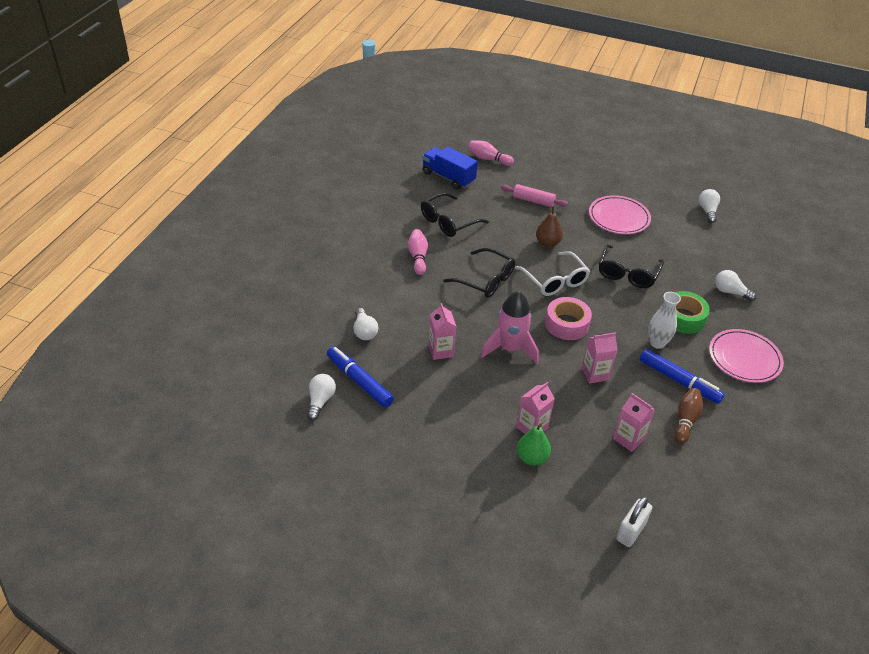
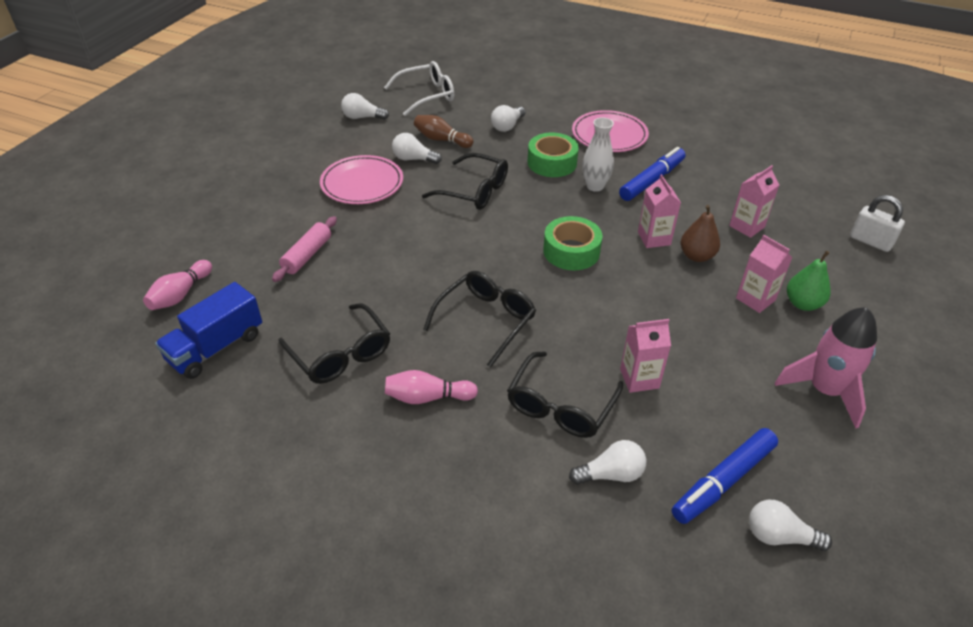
camera: 85 degrees left, 0 degrees up
(415, 312) = (560, 406): none -> black glasses
(510, 348) = (623, 307): pink rocket -> pink rocket (824, 390)
(547, 243) = (407, 251): brown pear -> brown pear (696, 256)
(555, 281) = (488, 252): white glasses -> white glasses (427, 95)
(566, 324) = (571, 251): pink tape -> green tape
(659, 241) = (413, 159): none -> white light bulb
(685, 420) = (708, 185): brown bowling pin -> brown bowling pin (441, 140)

